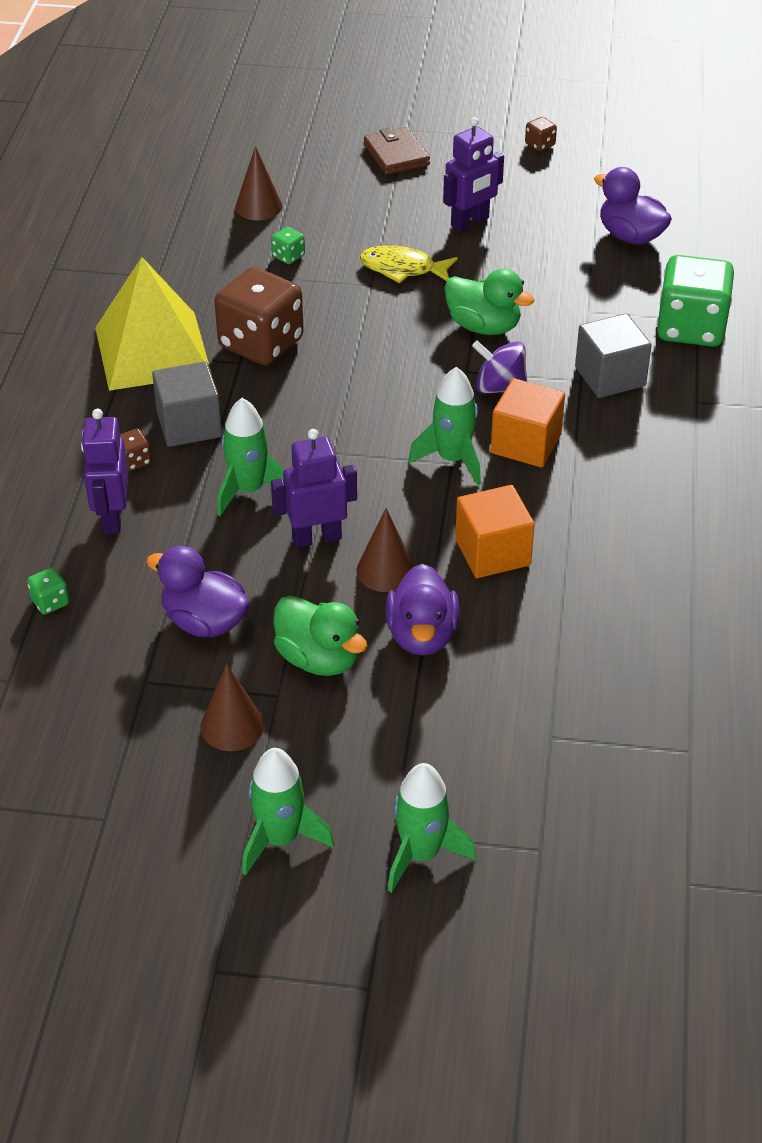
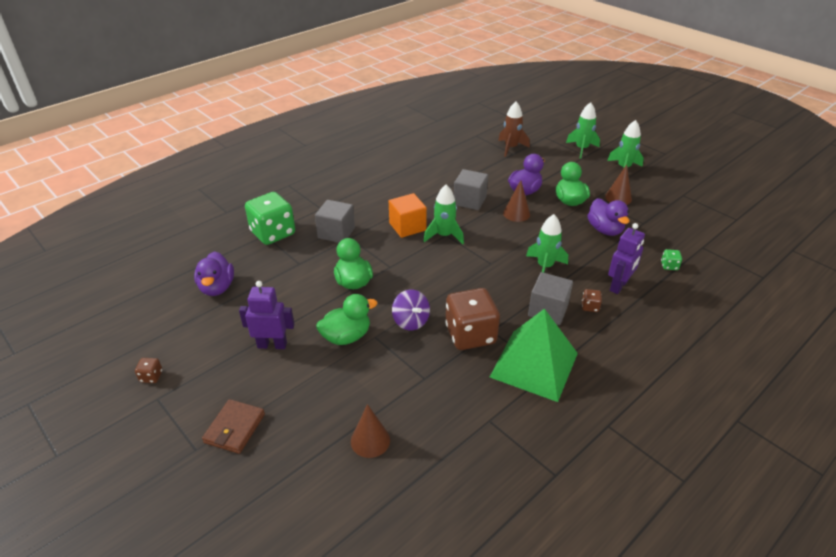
camera: 140 degrees left, 5 degrees down
(153, 350) = (534, 364): yellow pyramid -> green pyramid
(288, 256) = (396, 385): green dice -> none
(316, 537) = (532, 236): purple robot -> none
(402, 269) = (346, 336): yellow fish -> green duck
(492, 552) = (469, 201): orange cube -> grey cube
(499, 388) = (386, 252): purple spinning top -> purple spinning top (411, 321)
(573, 754) = (511, 148): none -> brown rocket

